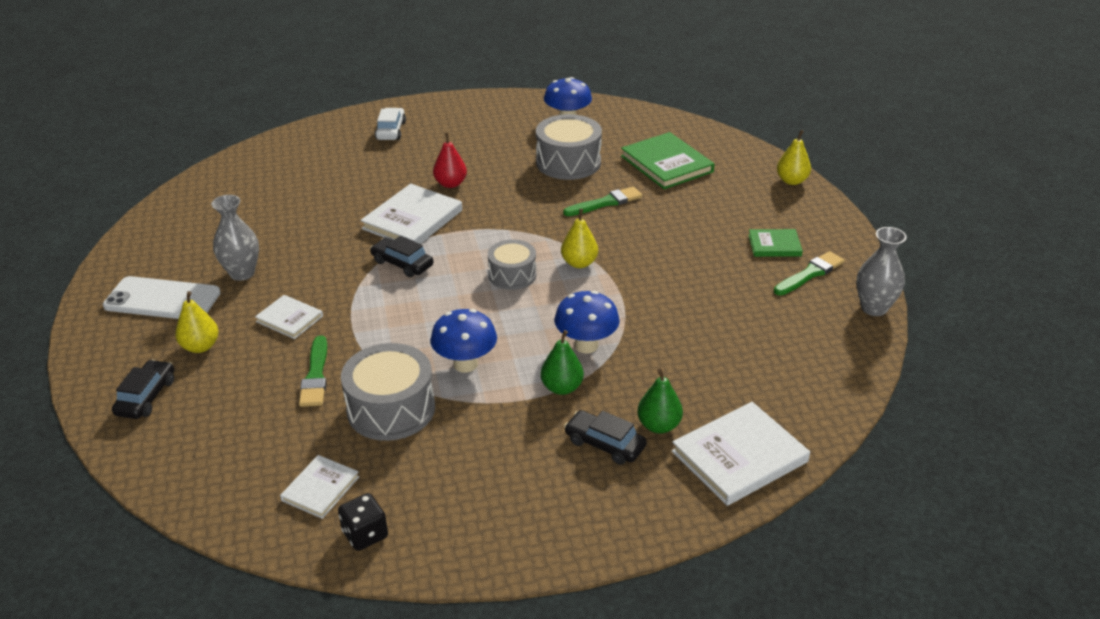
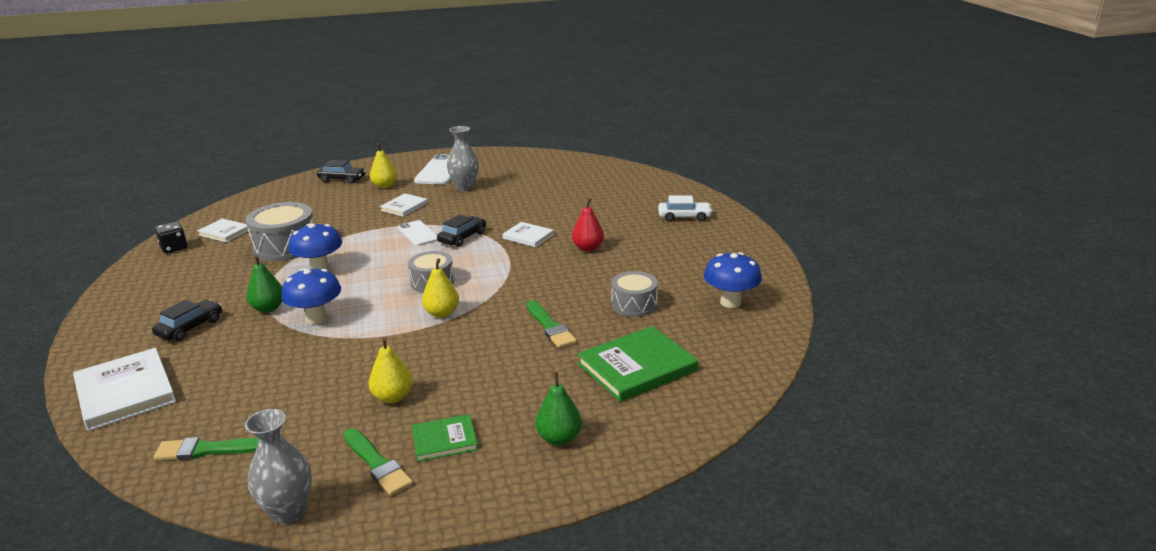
camera: 90 degrees right, 10 degrees down
(315, 375) = (336, 220): green brush -> green brush (209, 450)
(381, 298) = (418, 233): none -> white phone
(412, 219) = (528, 236): white book -> white book, size x0.57
(568, 162) = (634, 304): grey drum -> grey drum, size x0.63
(658, 425) = (193, 352): green pear -> green pear (559, 438)
(774, 245) = (444, 440): green book -> green book turned 75 degrees clockwise
(792, 181) = (599, 470): yellow pear -> yellow pear (393, 397)

